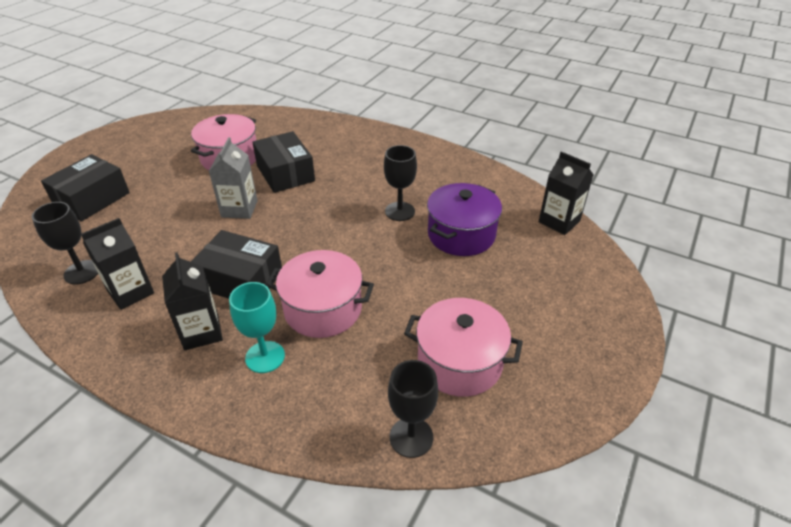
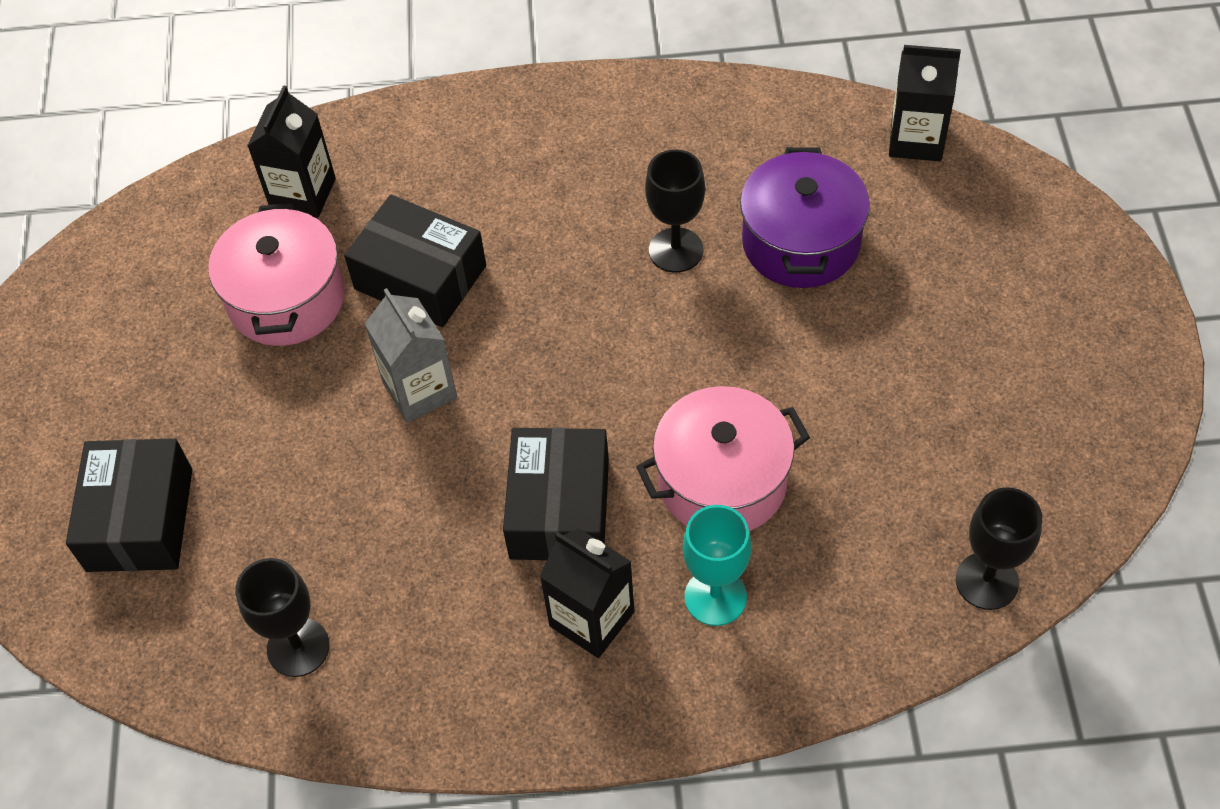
camera: 30 degrees left, 15 degrees up
(130, 292) = (416, 628): black carton -> black carton (303, 193)
(241, 280) = (560, 509): black box -> black box turned 75 degrees counterclockwise
(459, 362) = (962, 448): pink pot -> none

